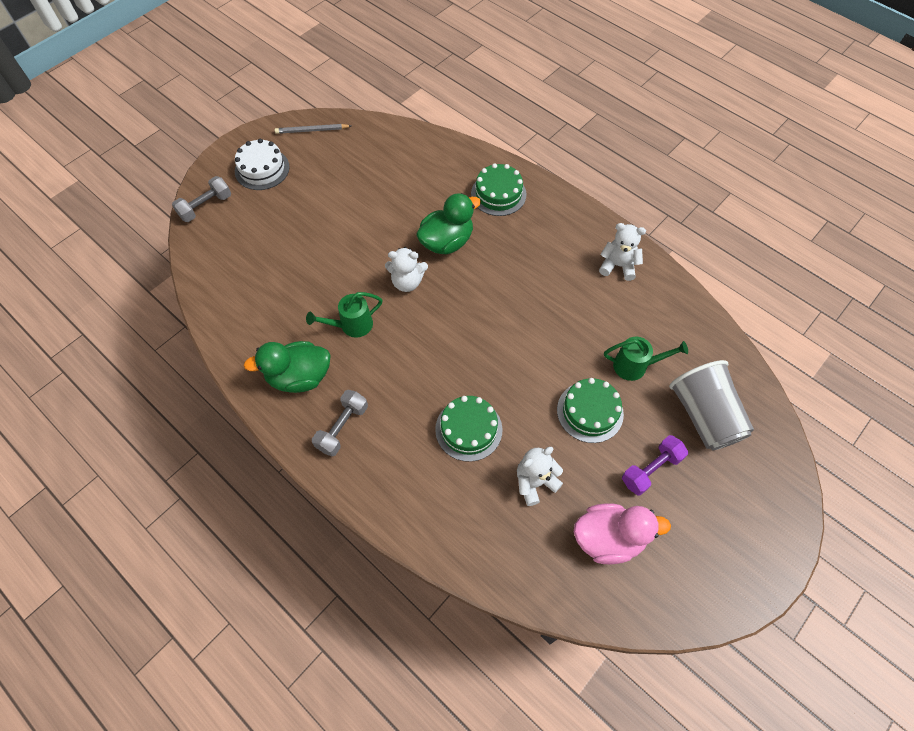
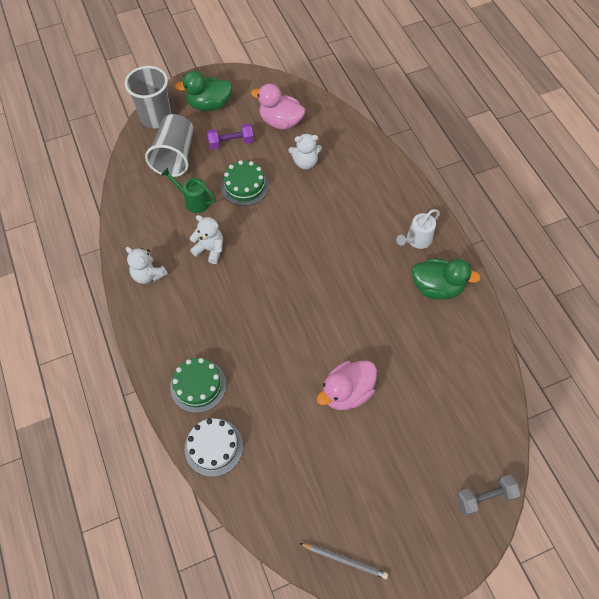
camera: 155 degrees left, 0 degrees up
(262, 169) = (415, 525): white cake -> white cake (213, 447)
(342, 427) = (416, 240): grey dumbbell -> white watering can
(351, 325) = (383, 312): green watering can -> none
(358, 238) = (347, 392): none -> pink duck
(407, 282) = (322, 331): white teddy bear -> white teddy bear (210, 249)
(447, 242) = (271, 355): green duck -> green duck (209, 105)
(468, 429) = (330, 206): green cake -> none
(777, 464) = (156, 118): none -> grey cup

